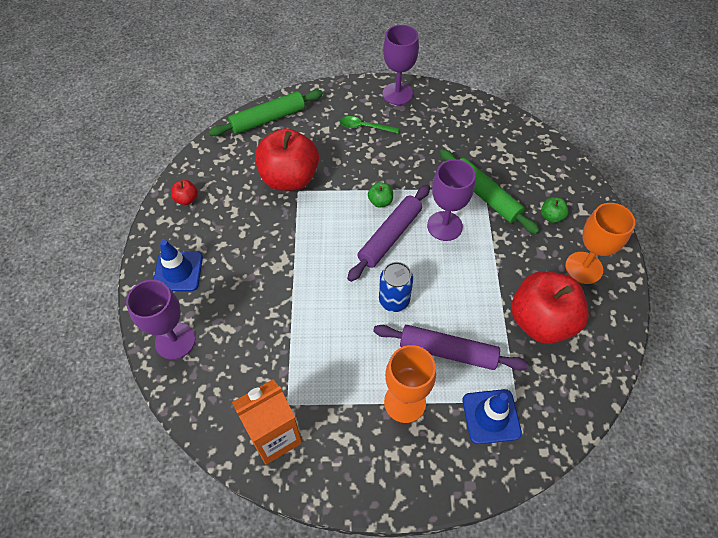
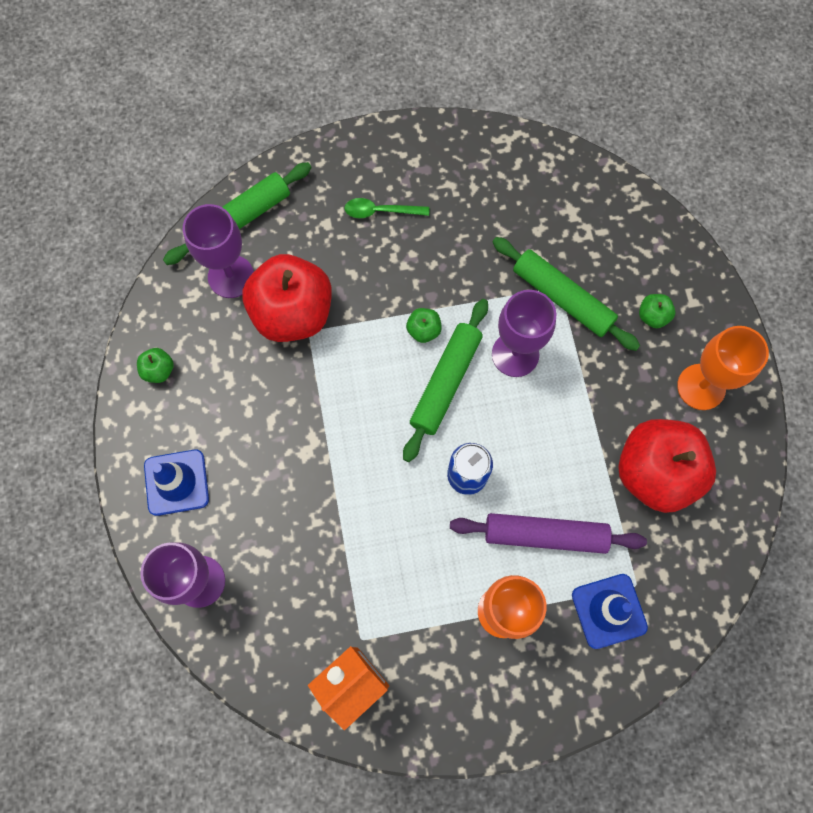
camera: 10 degrees left, 15 degrees up
(187, 199) = (159, 370): red apple -> green apple
(390, 236) = (446, 382): purple rolling pin -> green rolling pin
(397, 94) = (417, 146): purple goblet -> purple goblet (231, 276)

